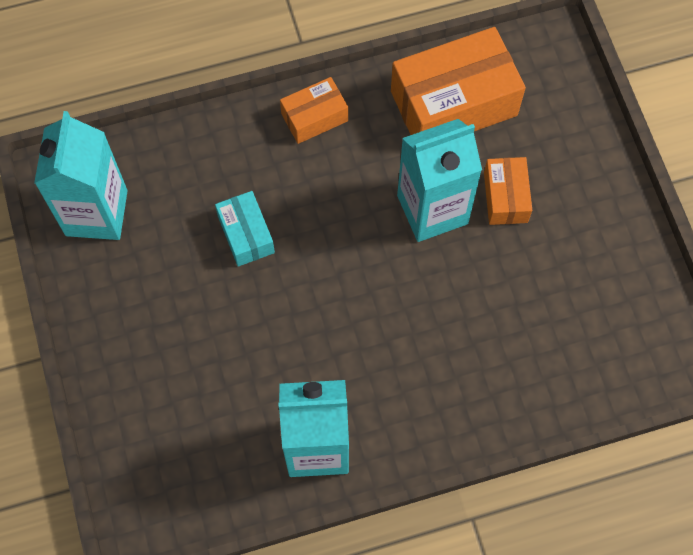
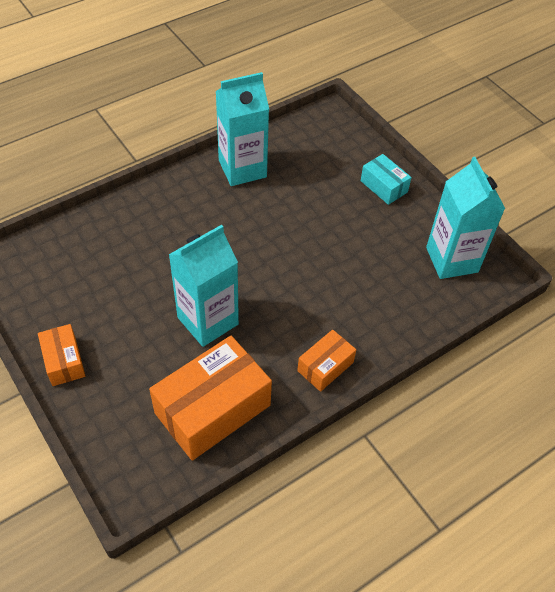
camera: 160 degrees right, 15 degrees down
(246, 234) = (340, 271): turquoise box -> turquoise box (383, 186)
(505, 197) = (151, 344): orange box -> orange box (64, 361)

